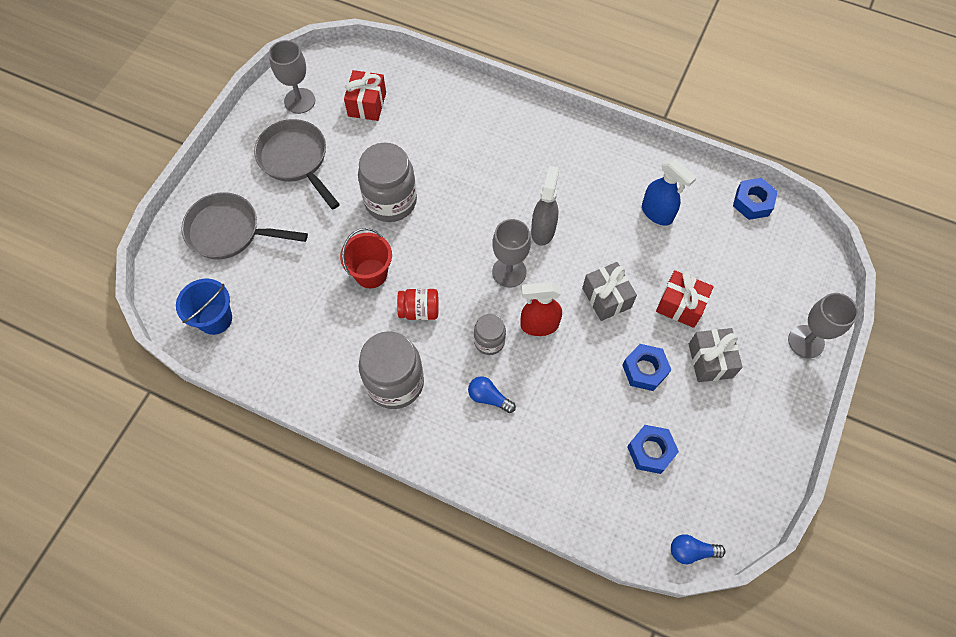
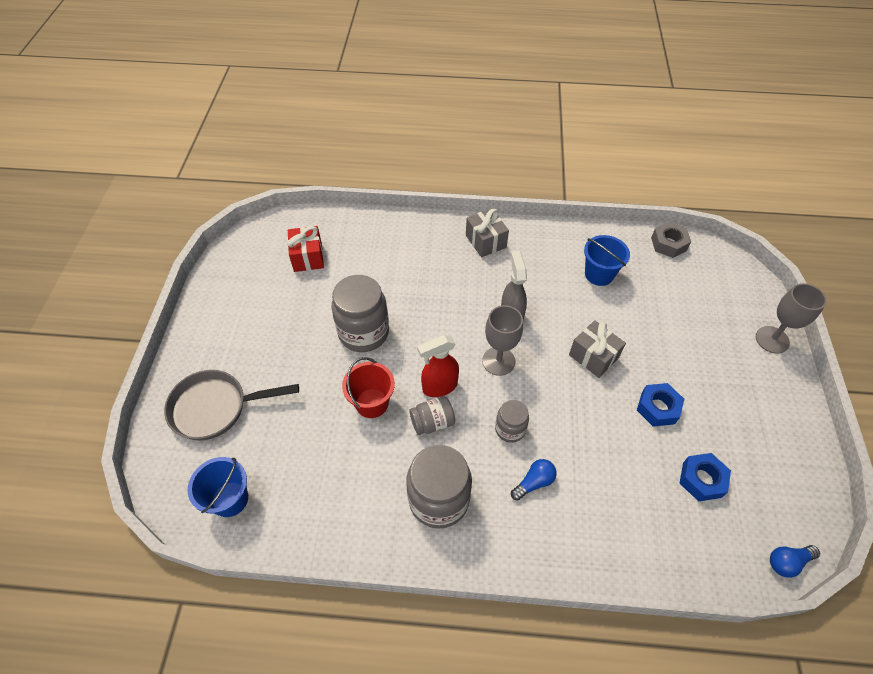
camera: 20 degrees left, 10 degrees down
(296, 160) = (259, 323): grey pan -> none
(299, 101) = (243, 271): grey goblet -> none
(419, 310) = (432, 422): red jar -> grey jar
(489, 397) = (534, 482): blue light bulb -> blue light bulb turned 135 degrees clockwise
(539, 325) = (547, 399): red spray bottle -> red spray bottle (439, 386)
(657, 213) = (599, 274): blue spray bottle -> blue bucket
(680, 305) = (657, 343): red gift -> none
(710, 361) = (707, 381): grey gift -> grey gift (485, 241)
(752, 202) = (668, 244): blue nut -> grey nut

